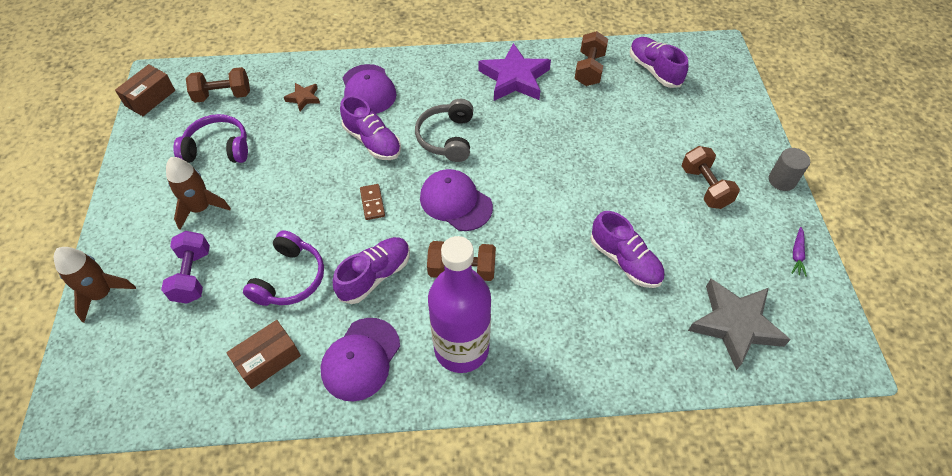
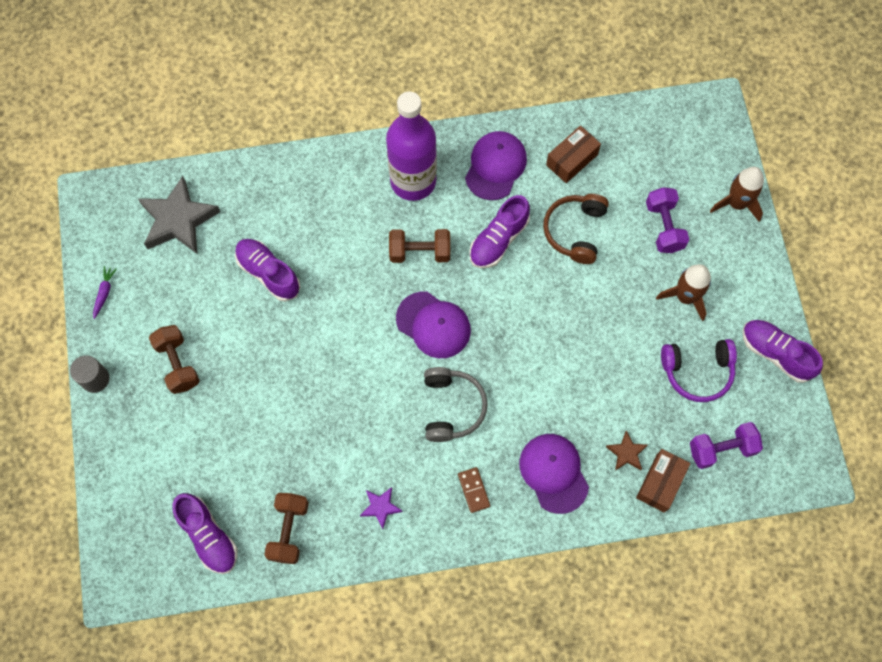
camera: 175 degrees right, 15 degrees up
(150, 98) = (804, 438): brown box -> brown box (660, 483)
(223, 95) = (721, 449): brown dumbbell -> purple dumbbell
(290, 278) = (575, 231): purple headphones -> brown headphones
(372, 141) = (532, 395): purple shoe -> purple shoe (775, 353)
(372, 203) = (517, 317): brown domino -> brown domino (474, 490)
(514, 78) = (380, 507): purple star -> purple star, size x0.48

